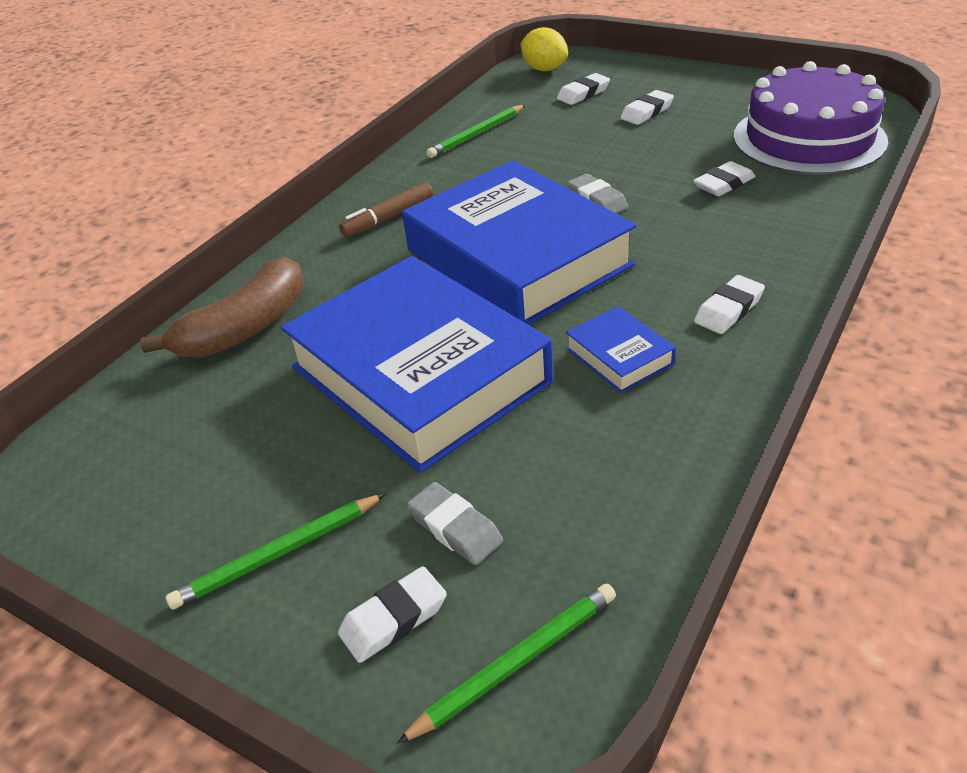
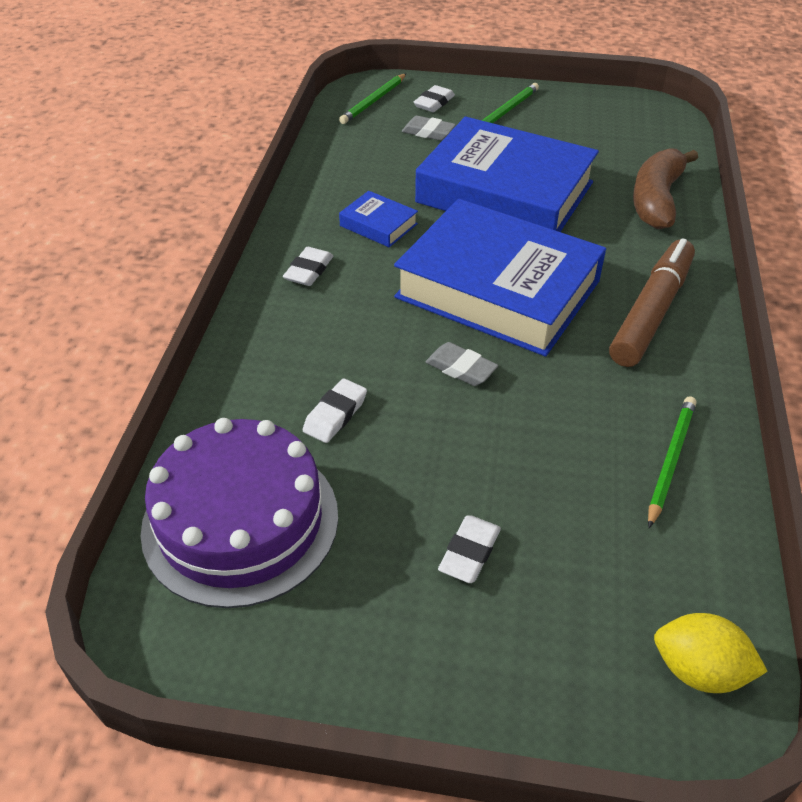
camera: 155 degrees right, 5 degrees up
(388, 218) = (651, 312): brown marker -> brown marker, size x1.75
(583, 93) = (586, 592): white eraser -> none

